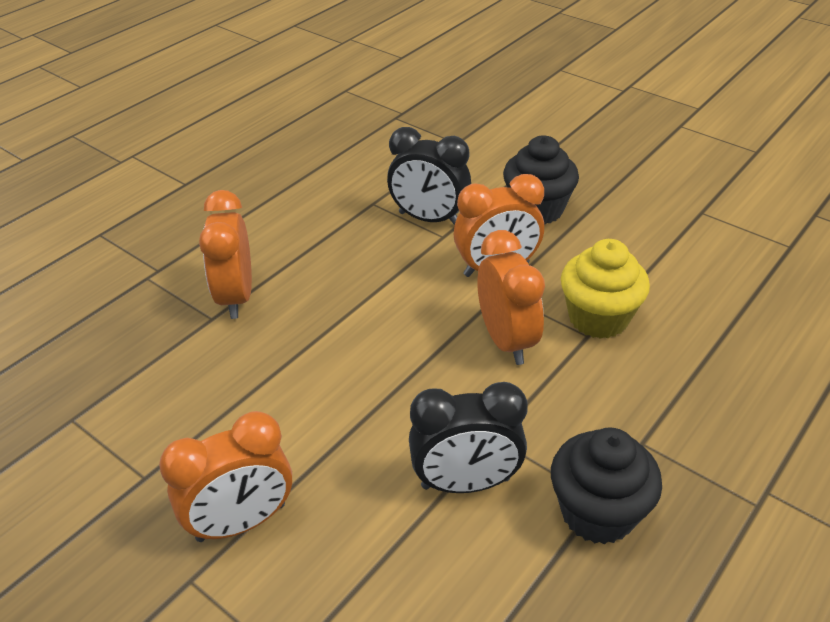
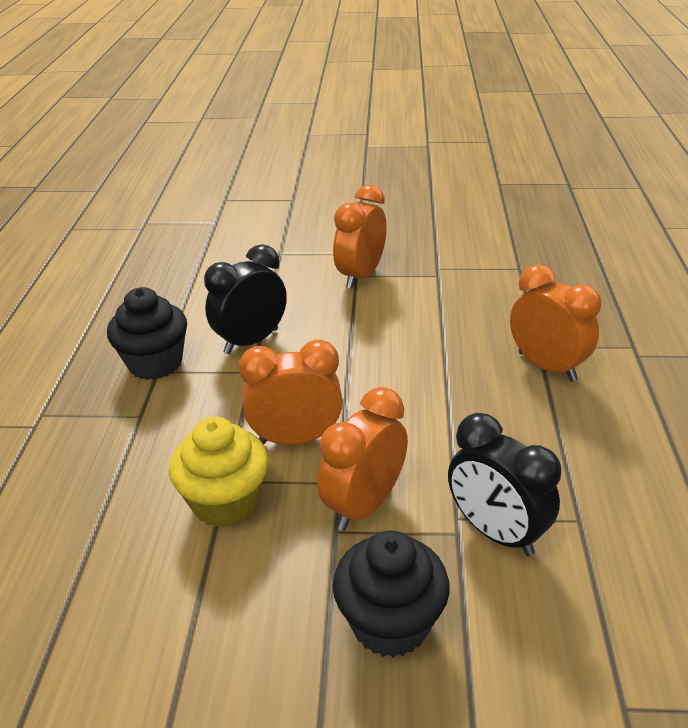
camera: 145 degrees right, 5 degrees down
(429, 219) = (496, 532): black clock -> black clock turned 120 degrees counterclockwise
(506, 341) = (296, 439): orange clock -> orange clock turned 135 degrees clockwise

